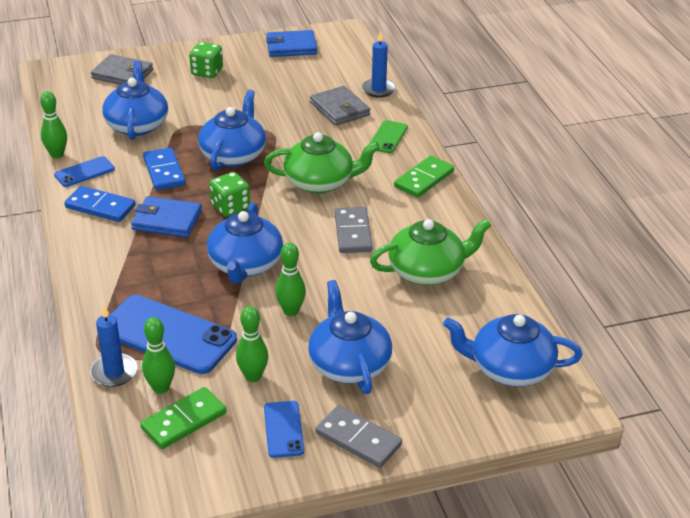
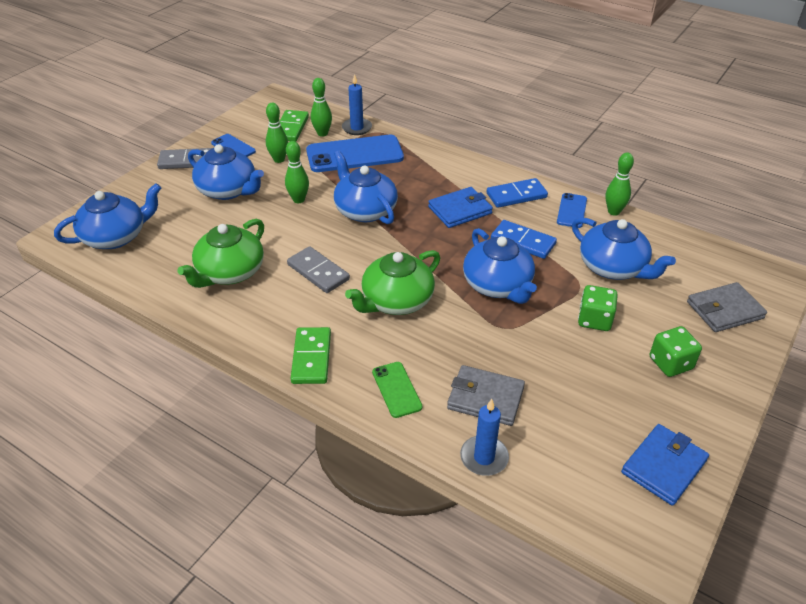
camera: 140 degrees right, 5 degrees up
(230, 207) = (433, 242): green dice -> green dice (594, 320)

